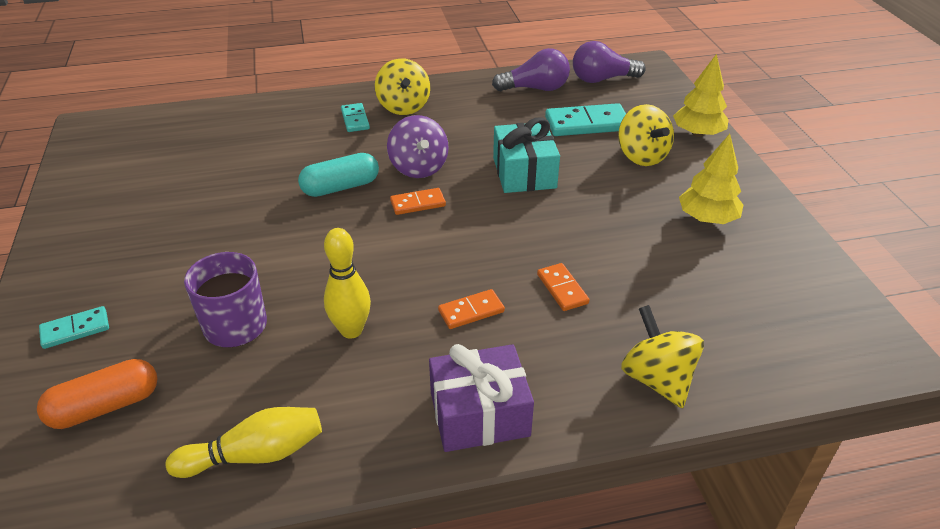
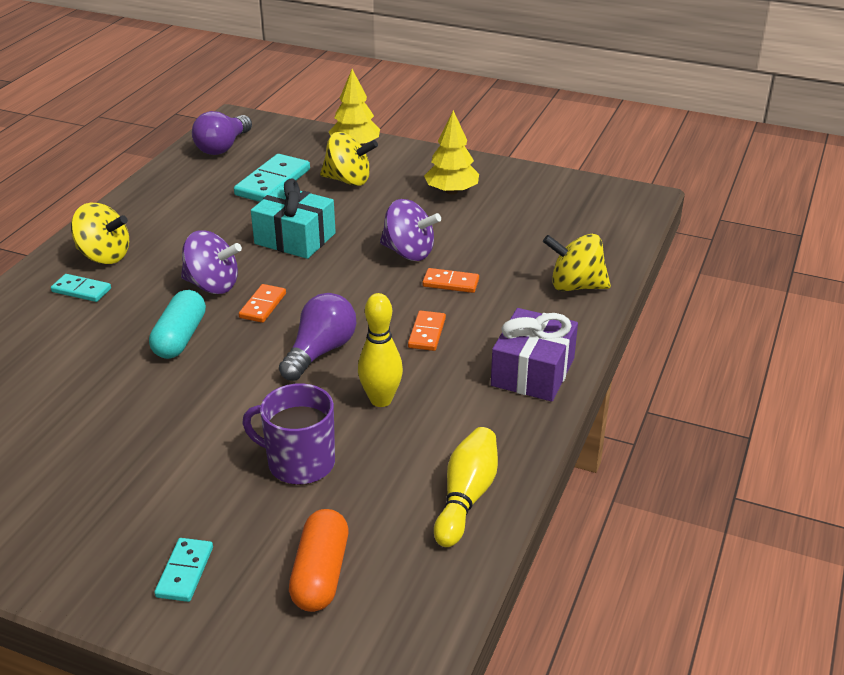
camera: 55 degrees left, 5 degrees down
(535, 88) = (186, 181): purple light bulb -> purple light bulb (320, 352)
(578, 241) = (409, 252): none -> purple spinning top

